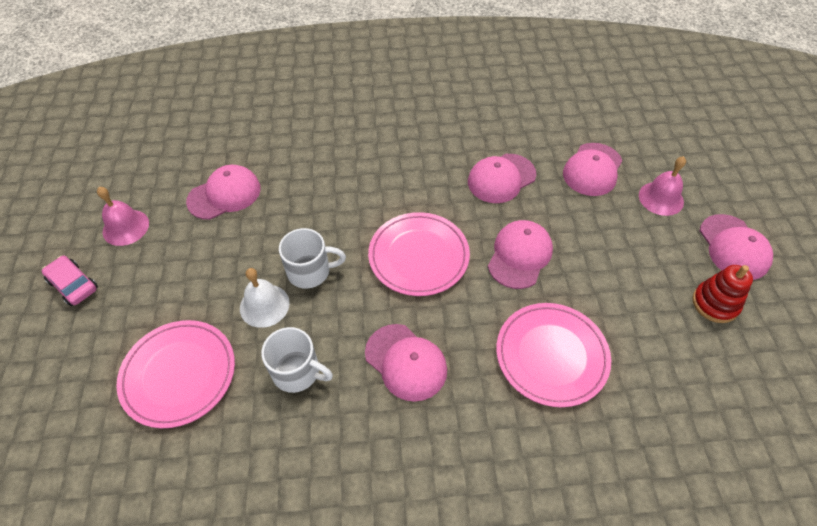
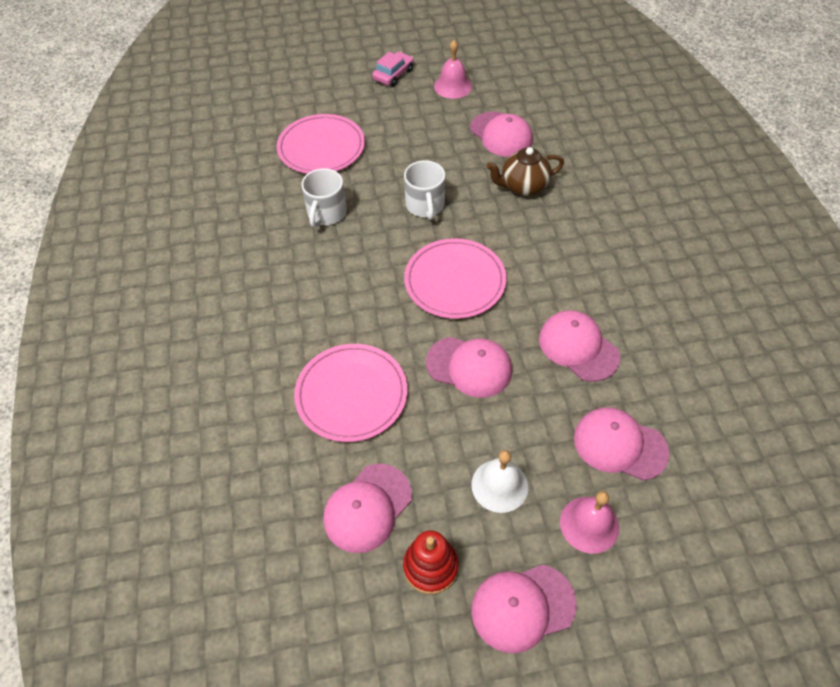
camera: 85 degrees right, 0 degrees up
(264, 305) = (386, 182): white bell -> white bell (499, 485)
(305, 187) = (523, 186): none -> brown teapot
(406, 362) = (338, 282): pink cap -> pink cap (367, 508)

